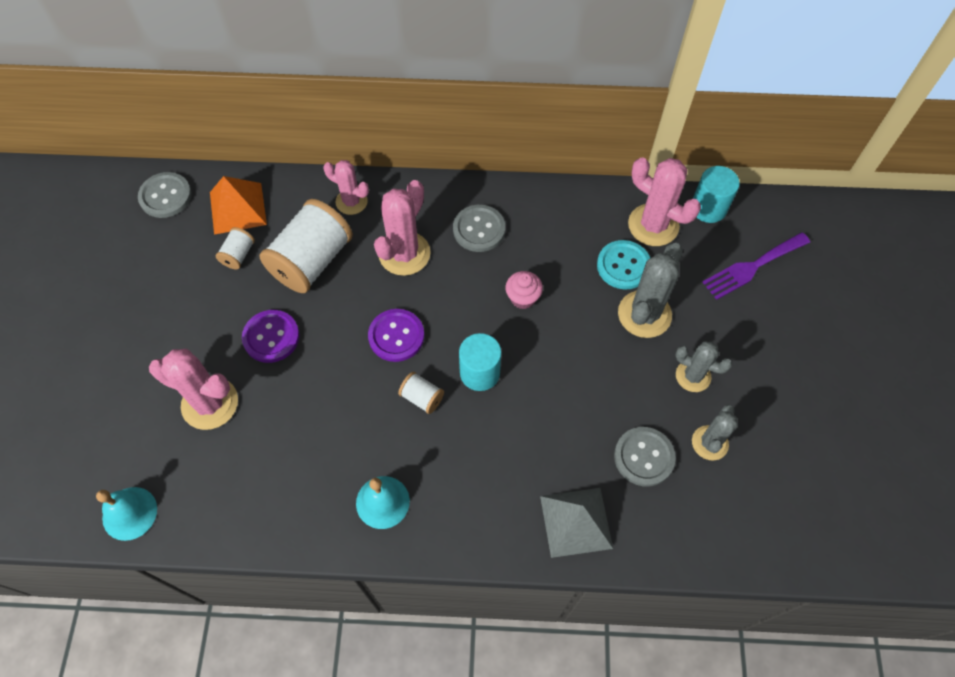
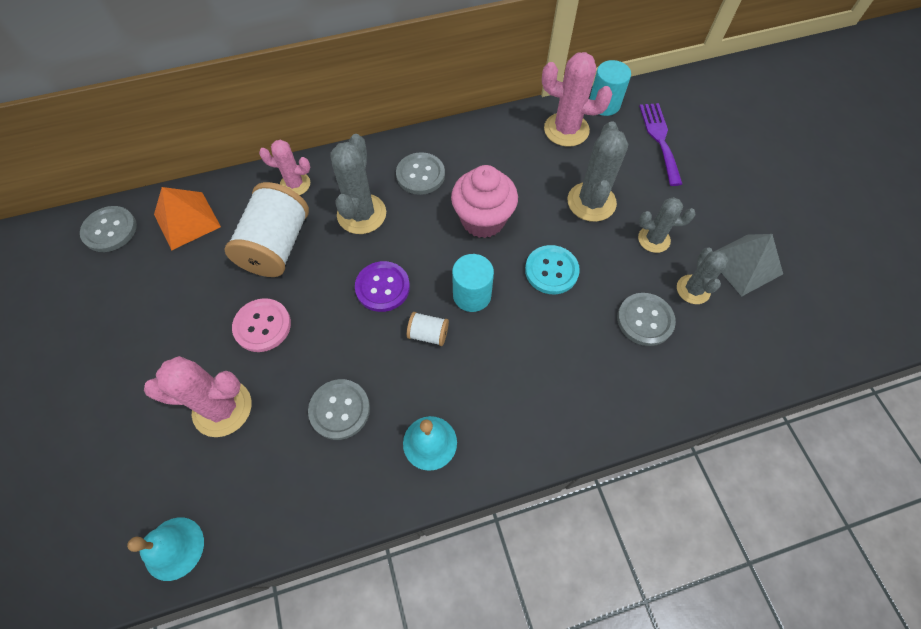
camera: 20 degrees left, 0 degrees up
(238, 255) = (202, 261): white spool -> none
(271, 337) = (262, 326): purple button -> pink button
(312, 442) = (340, 410): none -> grey button
(404, 253) = (361, 214): pink cactus -> grey cactus
(523, 298) = (483, 220): pink cupcake -> pink cupcake, size x1.85
(576, 522) = (613, 397): grey pyramid -> grey pyramid (744, 264)
(623, 266) = (556, 168): turquoise button -> turquoise button (551, 271)
(752, 267) = (660, 139): purple fork -> purple fork turned 135 degrees clockwise

